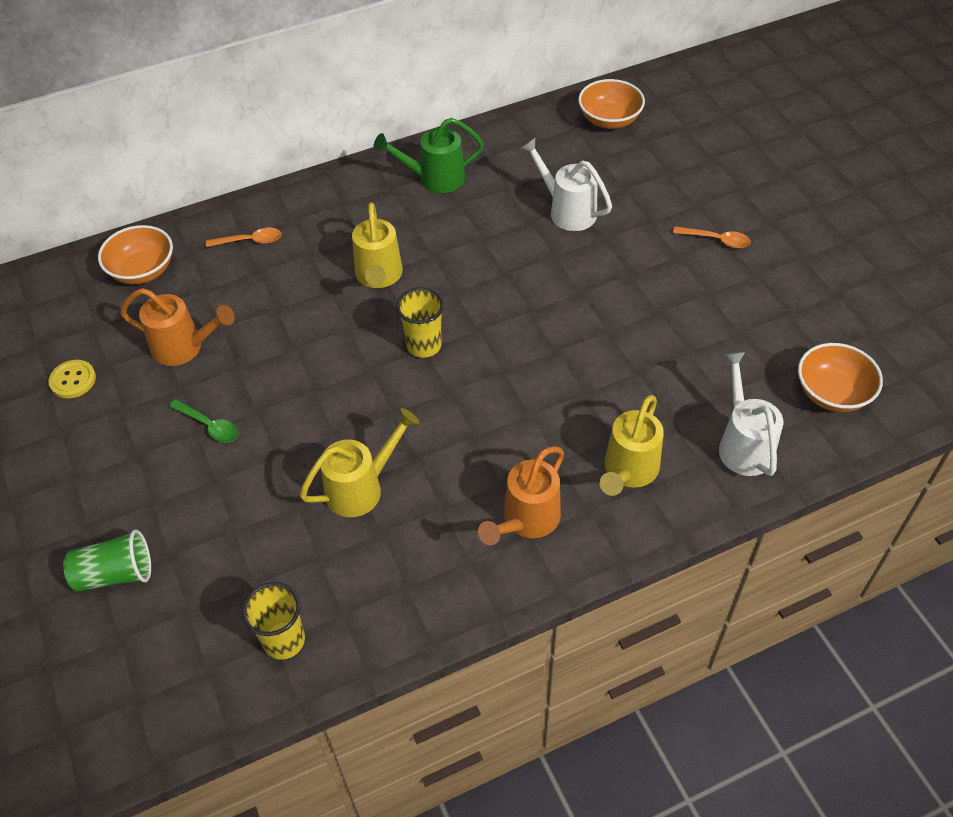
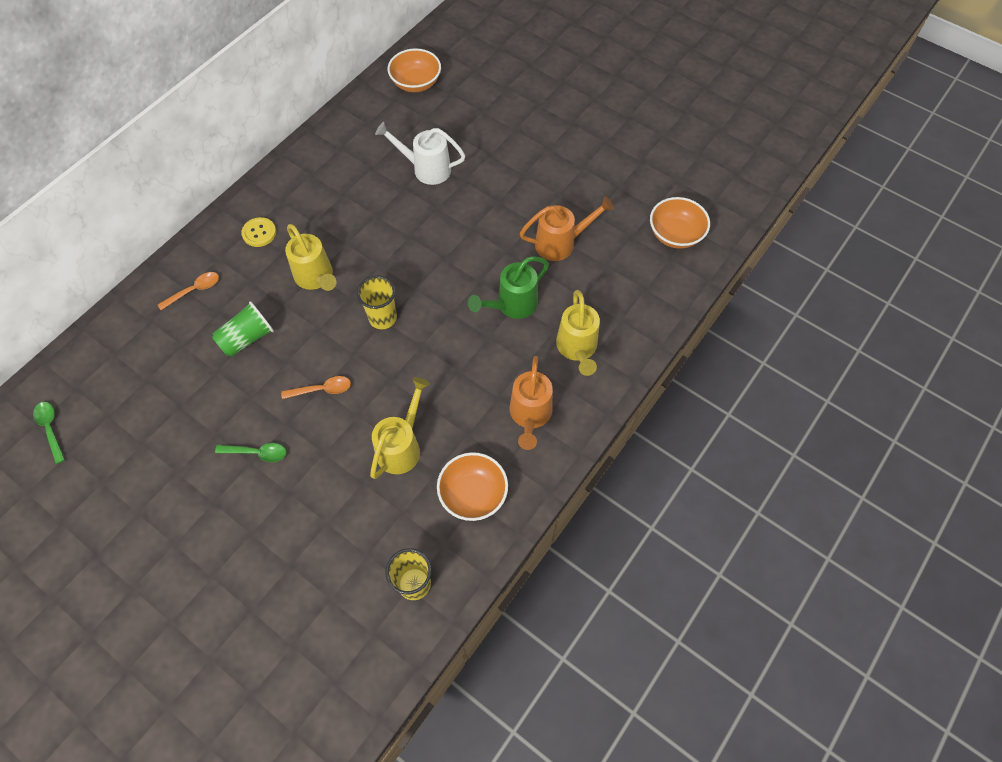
camera: 30 degrees left, 10 degrees up
(36, 316) = (51, 429): none -> green spoon
(73, 380) = (119, 467): yellow button -> yellow button (259, 233)
(115, 574) = (257, 600): green cup -> green cup (247, 338)
(143, 271) = (119, 352): orange bowl -> orange bowl (473, 494)
(184, 347) = (196, 400): orange watering can -> orange watering can (561, 243)
(434, 179) = (311, 181): green watering can -> green watering can (512, 305)
(716, 240) = (543, 151): orange spoon -> orange spoon (322, 389)
(743, 444) = (639, 295): white watering can -> none

